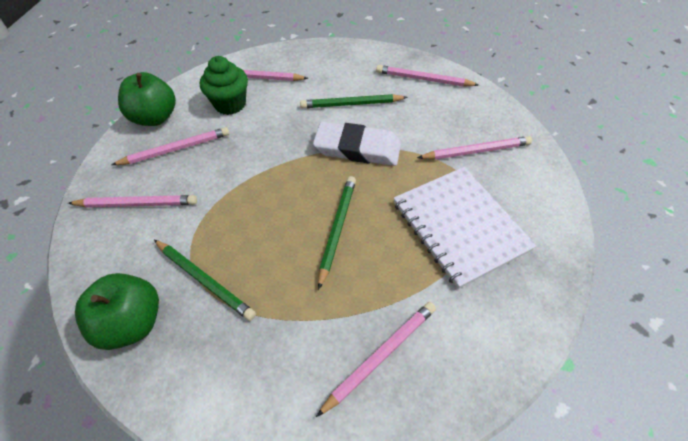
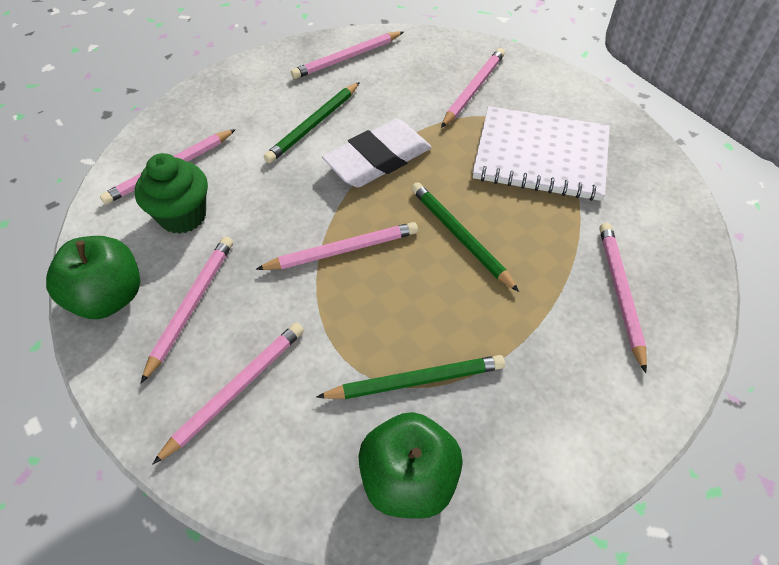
camera: 50 degrees left, 0 degrees up
(270, 181) = (342, 250): none -> pink pencil

